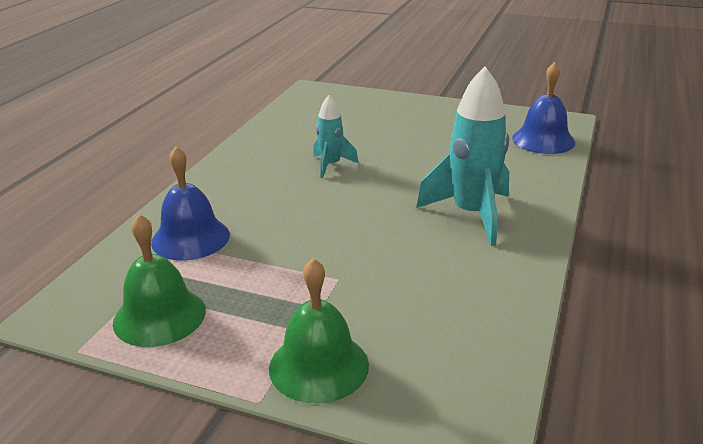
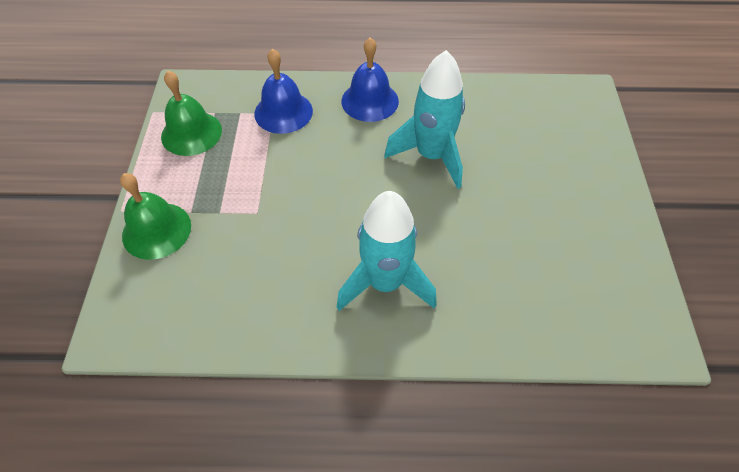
camera: 70 degrees right, 25 degrees up
(331, 165) = (431, 156): turquoise rocket -> turquoise rocket, size x1.80
(543, 140) = (588, 326): blue bell -> blue bell (370, 101)

